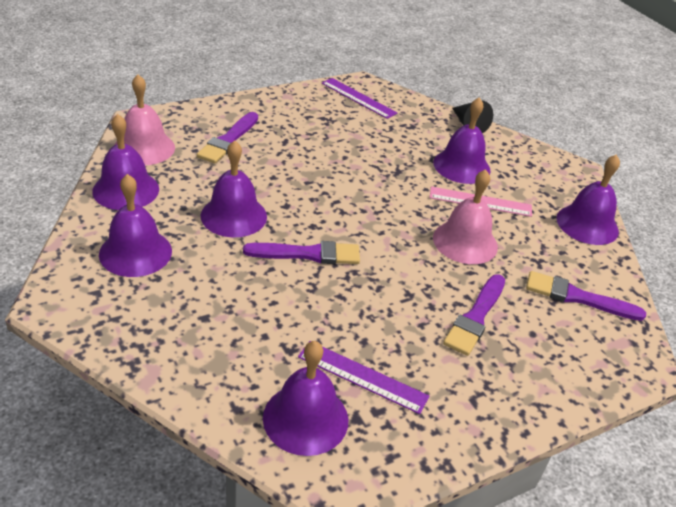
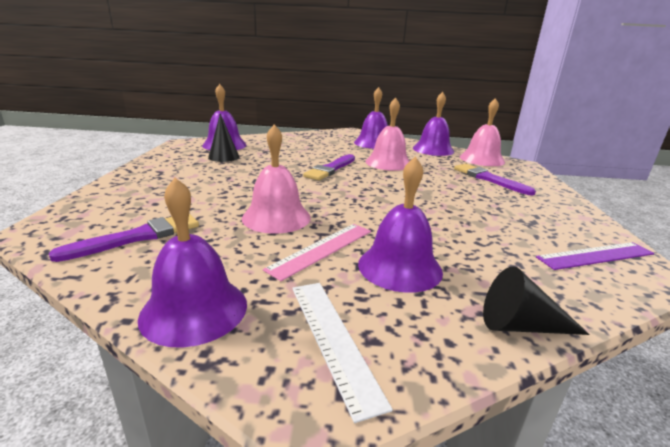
camera: 125 degrees right, 15 degrees down
(234, 216) = (388, 163): purple bell -> pink bell
(362, 377) = (224, 157): purple ruler -> black cone
(475, 317) = (203, 192): purple brush -> none
(545, 174) = (332, 339): none -> white ruler

